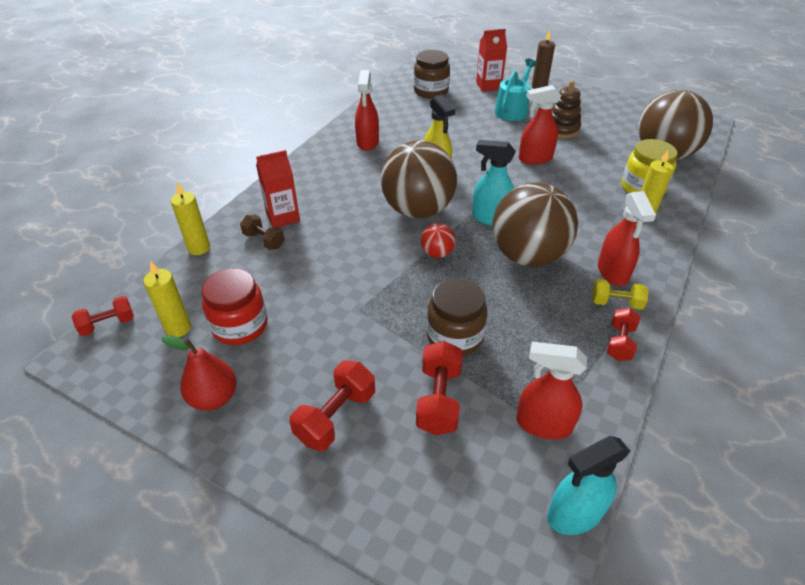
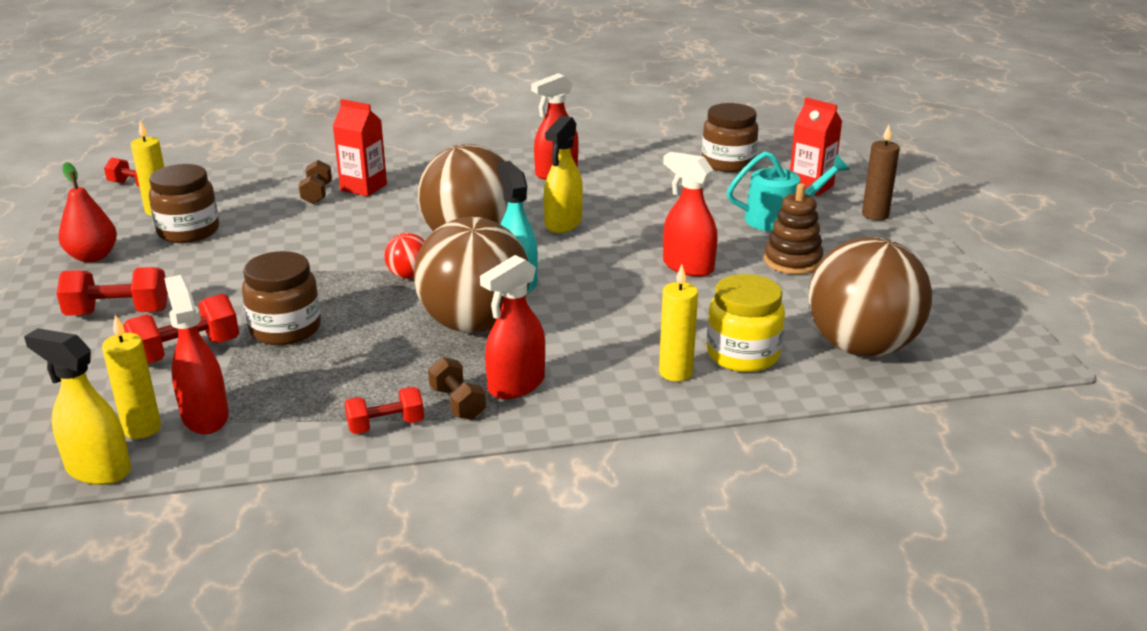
camera: 50 degrees right, 15 degrees down
(199, 248) = (270, 175): yellow candle -> yellow candle (142, 428)
(240, 326) = (188, 231): red jar -> brown jar
(574, 514) = (98, 469): turquoise spray bottle -> yellow spray bottle
(616, 303) = (457, 403): yellow dumbbell -> brown dumbbell

